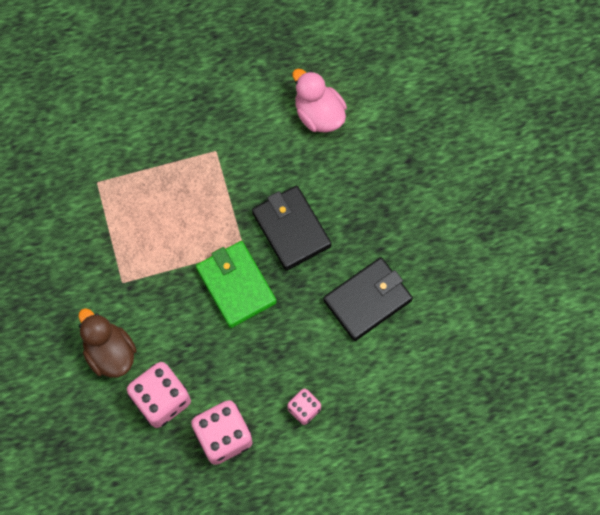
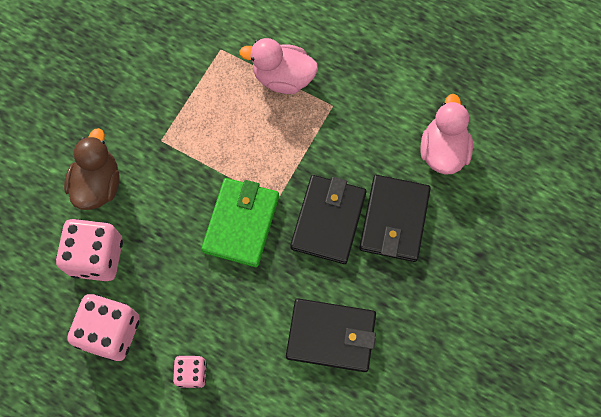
camera: 45 degrees right, 0 degrees up
(162, 162) = (283, 78): none -> pink duck
(333, 189) = (394, 219): none -> black wallet

